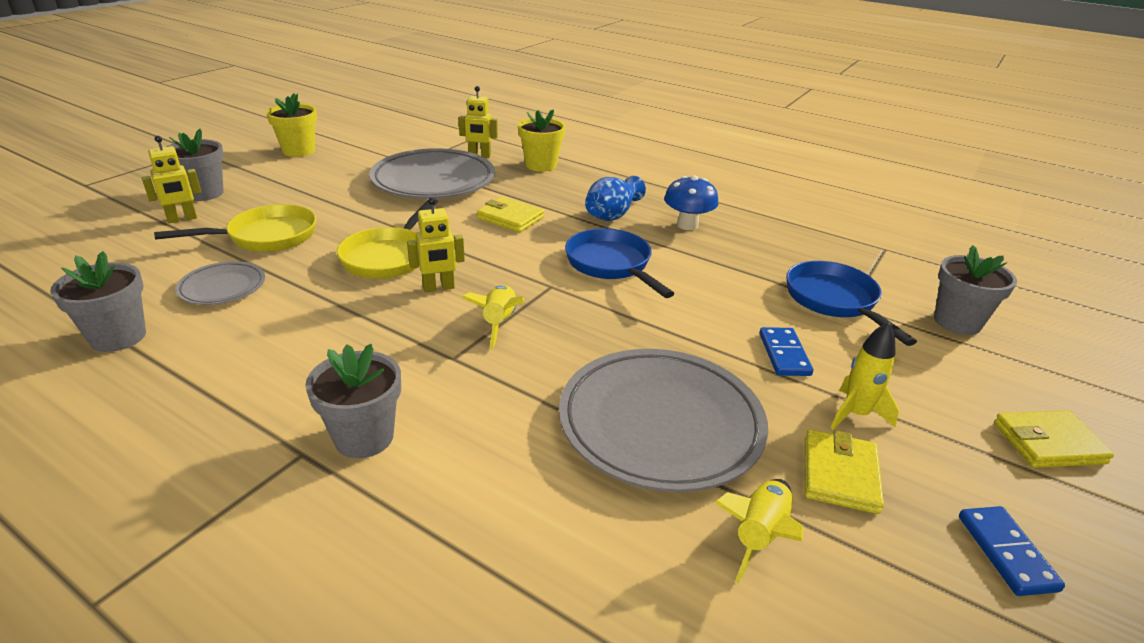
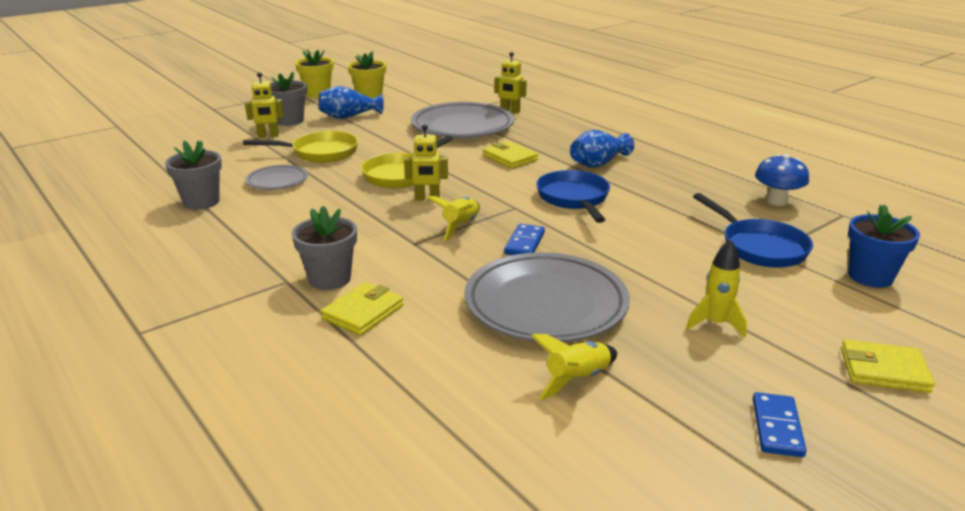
camera: 20 degrees right, 5 degrees down
(283, 180) = (349, 116): none -> blue vase
(541, 165) = (558, 122): yellow flower pot -> yellow flower pot (317, 94)
(687, 225) = (661, 178): blue mushroom -> blue mushroom (776, 201)
(784, 354) = (682, 276): blue domino -> blue domino (524, 243)
(834, 301) = (759, 247): blue pan -> blue pan turned 150 degrees clockwise
(840, 474) = (670, 357): yellow wallet -> yellow wallet (363, 312)
(957, 322) = (870, 276): grey flower pot -> blue flower pot

